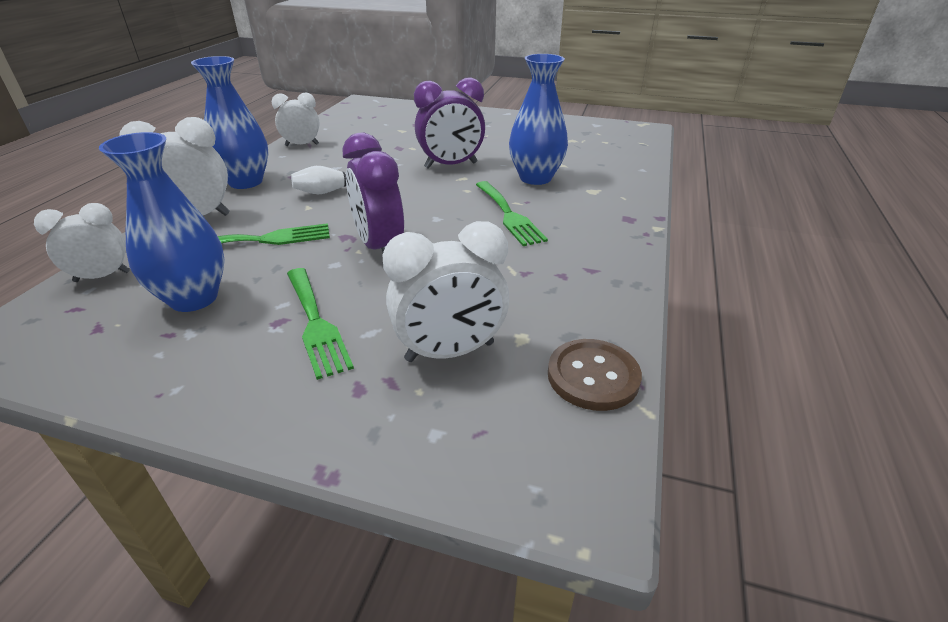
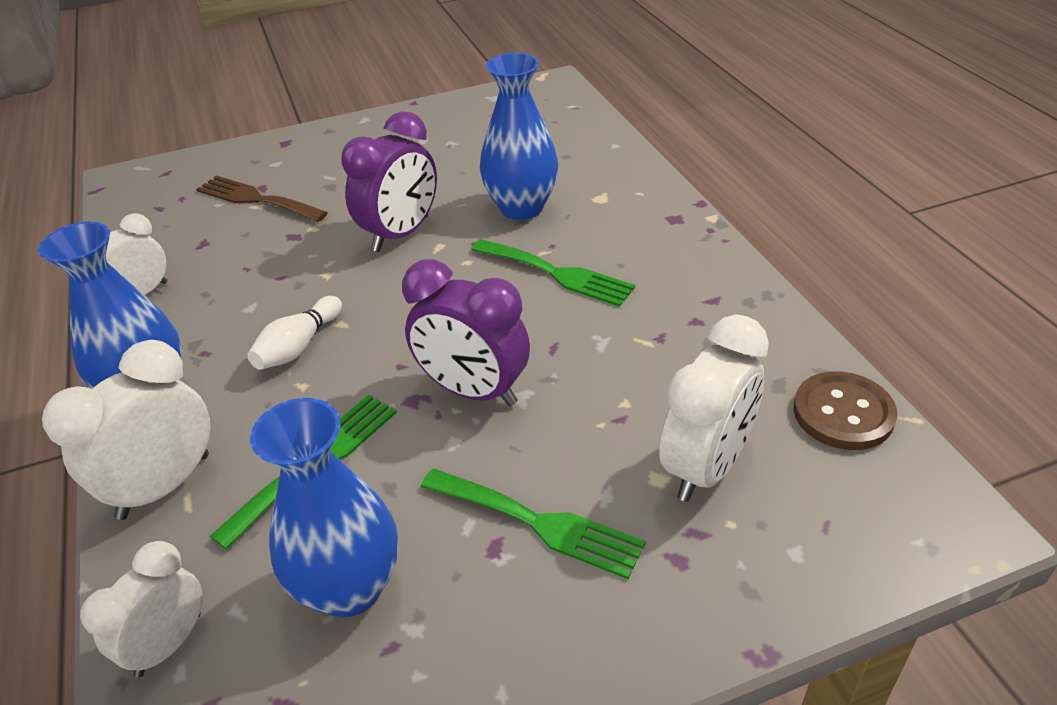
camera: 35 degrees left, 5 degrees up
(405, 127) = (256, 199): none -> brown fork

